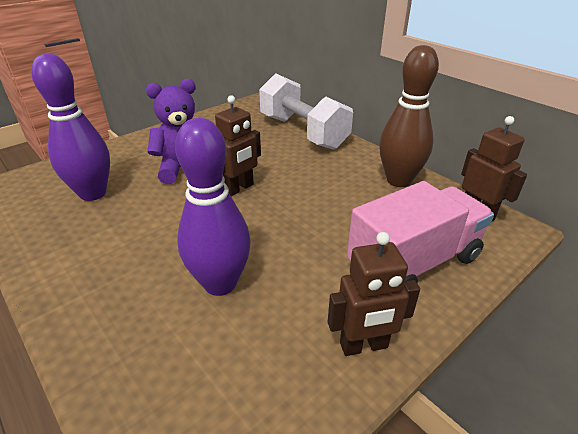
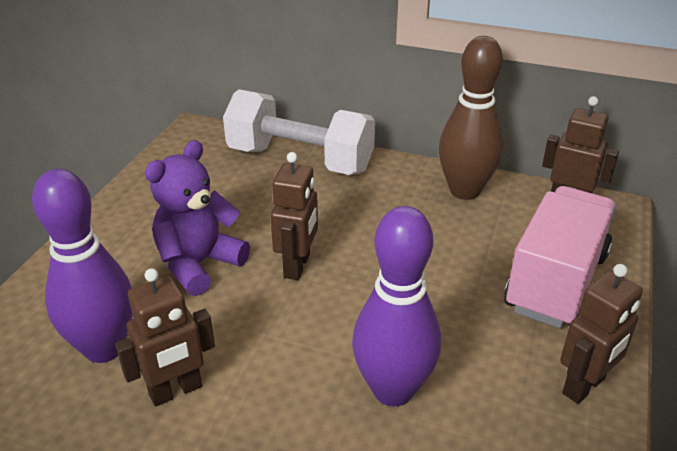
camera: 30 degrees left, 0 degrees up
(101, 229) = (176, 391): none -> brown robot

